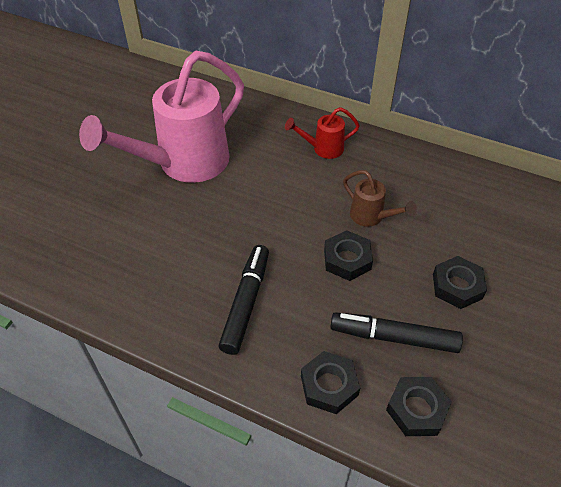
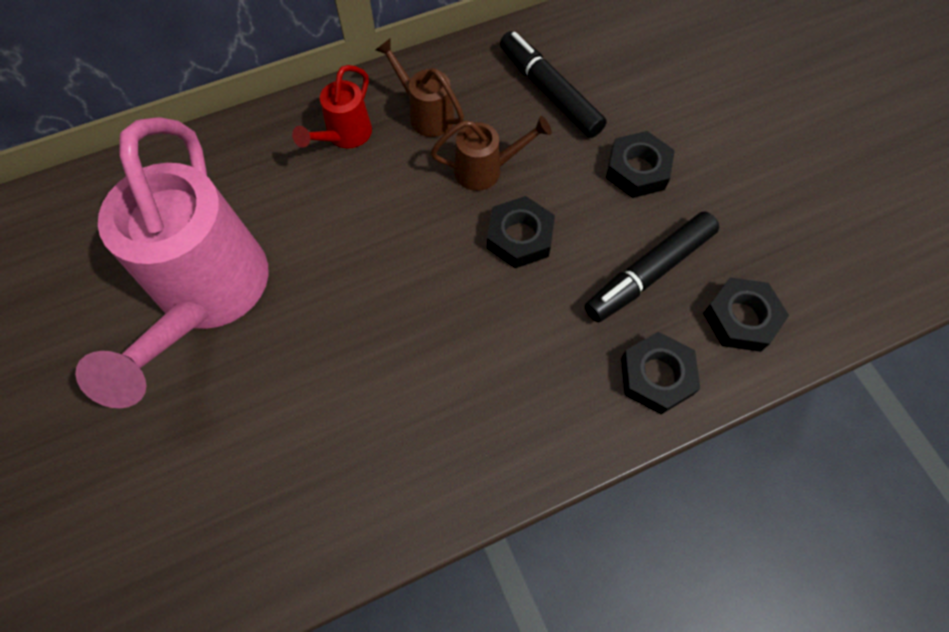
camera: 50 degrees left, 15 degrees up
(246, 303) = (487, 380): black marker -> black marker (549, 92)
(375, 169) = (426, 114): none -> brown watering can

